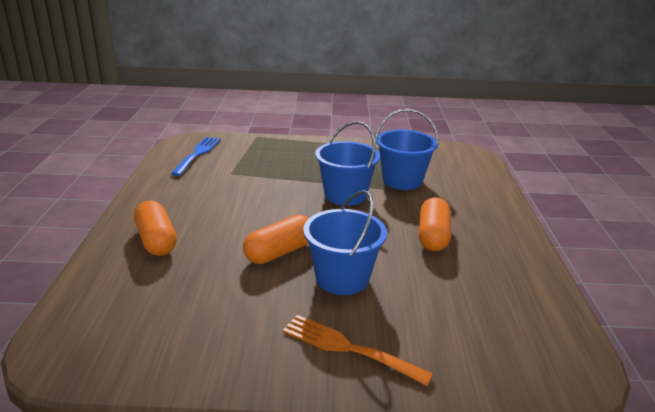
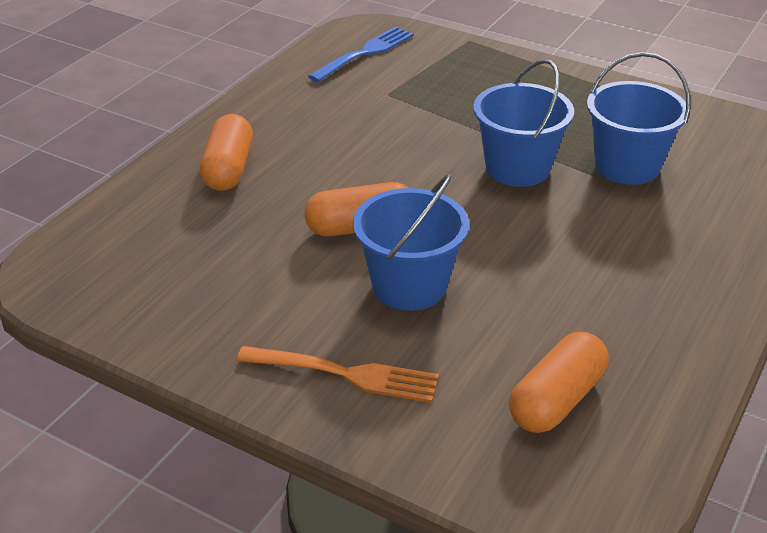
camera: 30 degrees right, 10 degrees up
(350, 348) = (344, 374): orange fork -> orange fork turned 135 degrees clockwise
(433, 236) = (589, 265): orange capsule -> orange capsule (556, 400)

